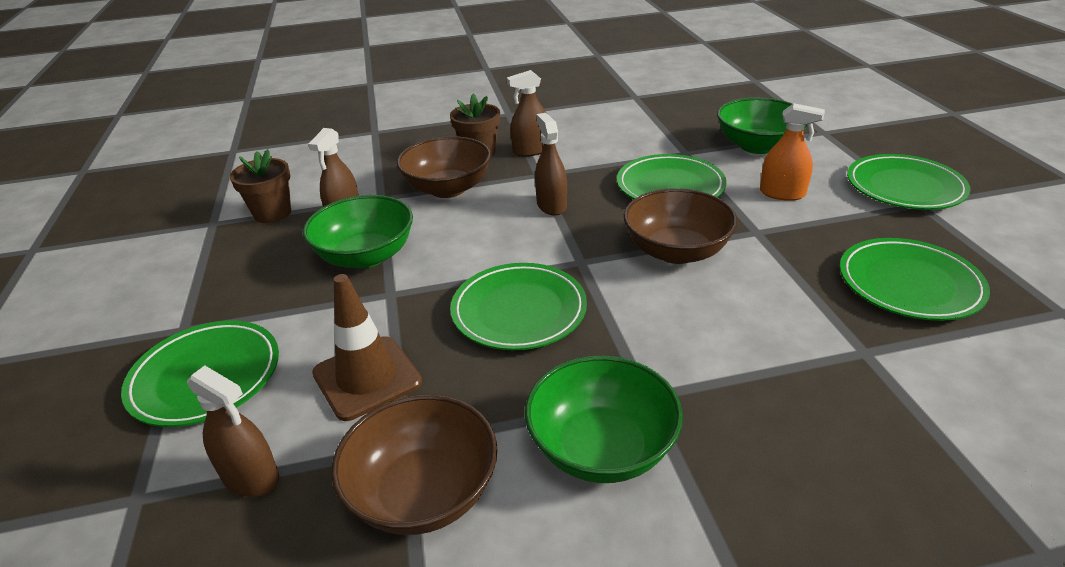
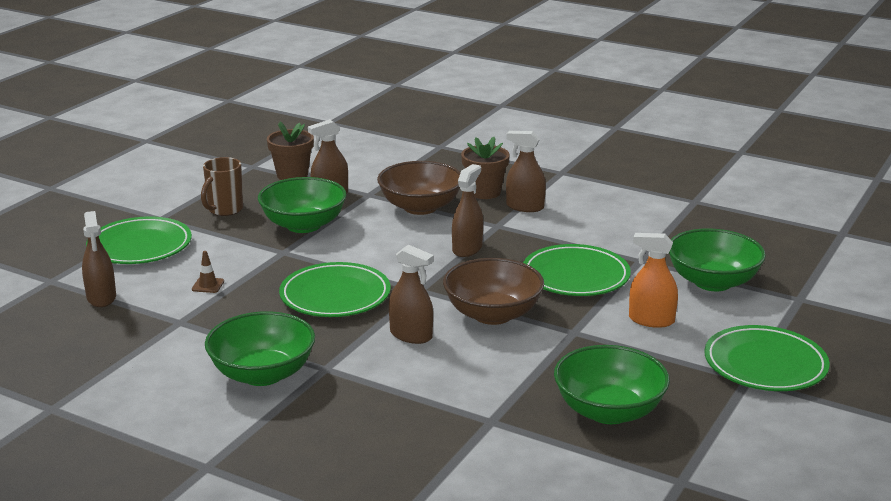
camera: 40 degrees right, 10 degrees down
(251, 282) = (224, 210): none -> brown mug
(367, 378) = (208, 285): brown traffic cone -> brown traffic cone, size x0.42
(423, 493) = (158, 343): brown bowl -> none
(653, 310) = (411, 335): none -> brown spray bottle
(782, 193) = (651, 320): orange spray bottle -> orange spray bottle turned 135 degrees clockwise
(909, 284) = (609, 411): green plate -> green bowl

